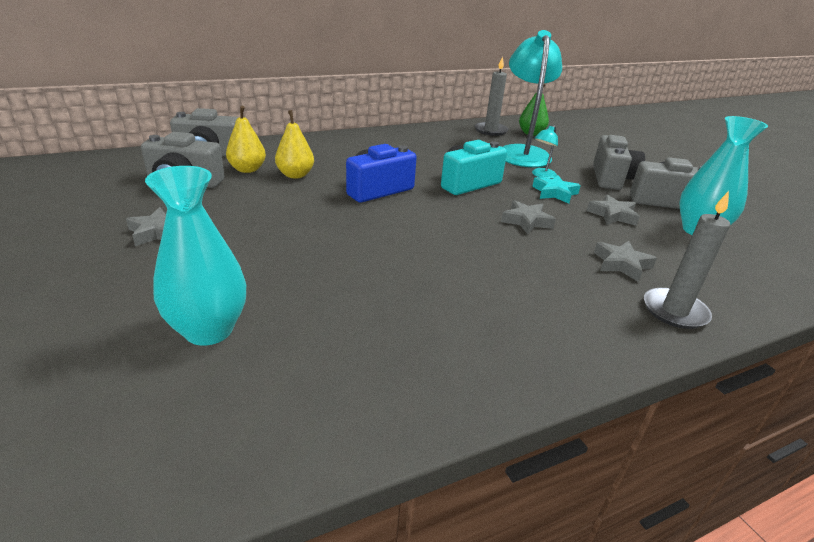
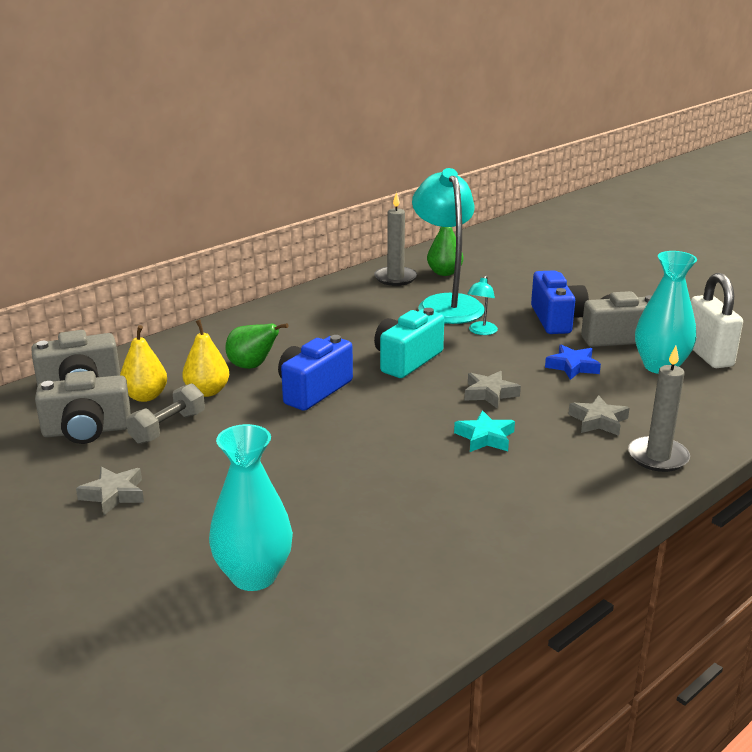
camera: 15 degrees left, 5 degrees down
(244, 193) = (168, 428): none -> grey dumbbell
(343, 165) = (252, 366): none -> green pear
(554, 193) = (504, 352): turquoise star -> turquoise star (485, 437)
(611, 178) = (556, 319): grey camera -> blue camera
(612, 215) = (572, 366): grey star -> blue star
(750, 230) = (708, 355): none -> white padlock

